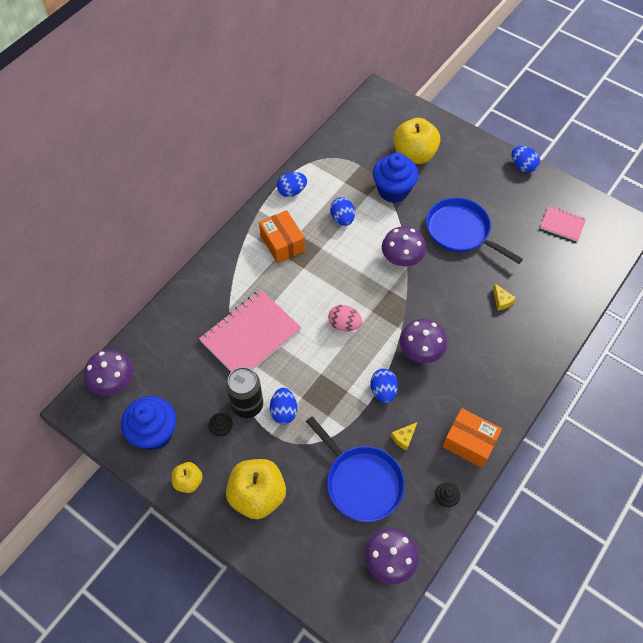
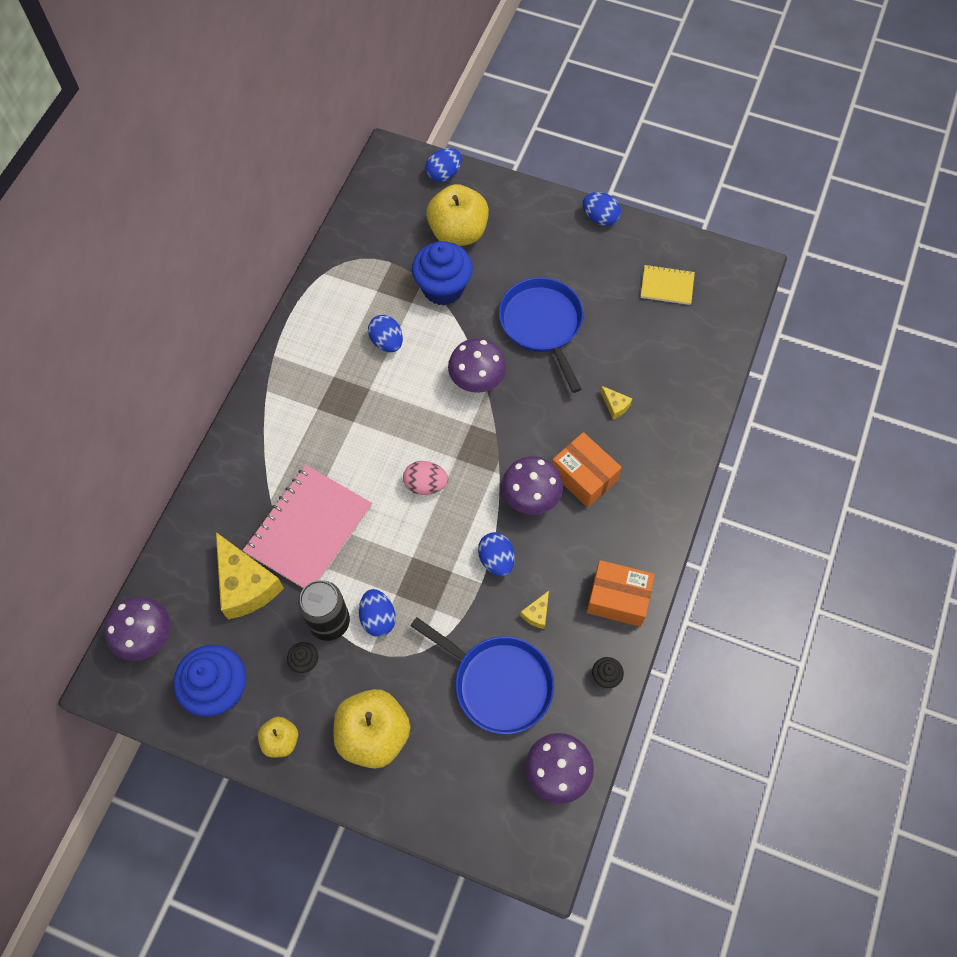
camera: 15 degrees left, 5 degrees up
(194, 364) = (245, 585): none -> yellow cheese
(282, 243) = (317, 394): orange box -> orange box (584, 476)
(292, 191) = (310, 319): blue egg -> blue egg (444, 174)
(460, 231) = (542, 324): blue pan -> blue pan turned 45 degrees clockwise
(562, 224) = (667, 286): pink notebook -> yellow notebook

